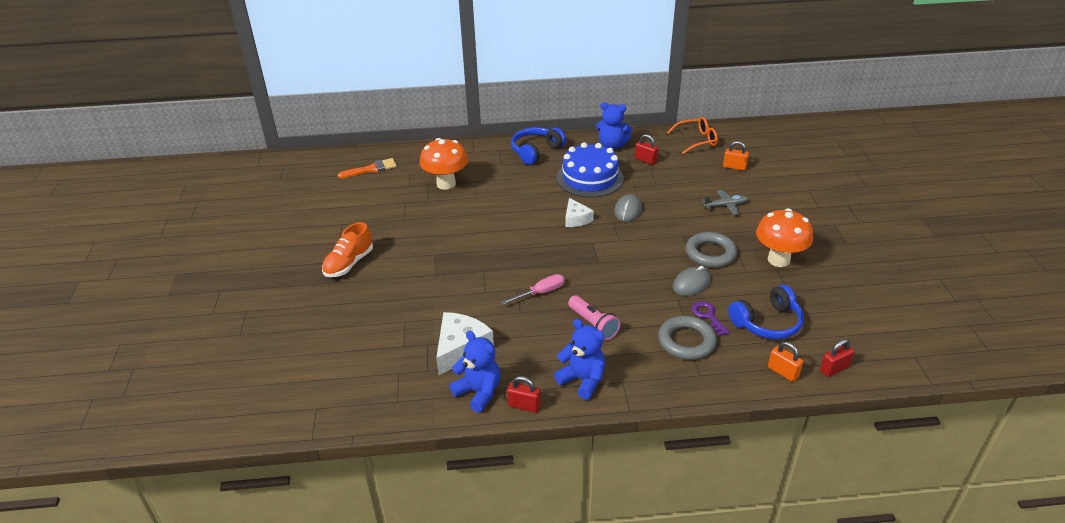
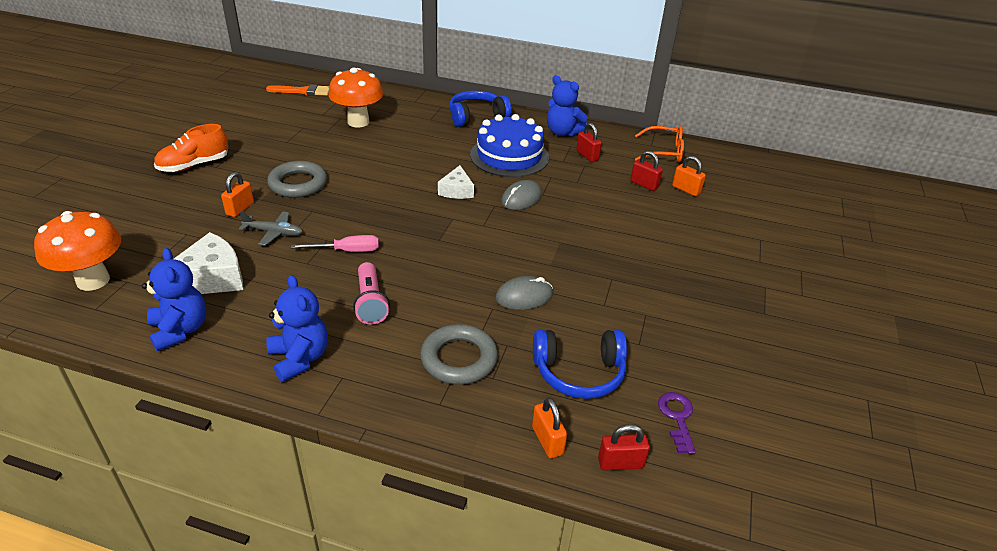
camera: 20 degrees right, 0 degrees up
(426, 287) = (240, 209): none -> orange padlock
(524, 406) = (210, 362): red padlock -> red padlock (644, 184)
(708, 316) = (511, 339): purple key -> purple key (677, 417)
(710, 253) = (576, 271): grey ring -> grey ring (298, 184)
(726, 206) = (640, 226): grey plane -> grey plane (273, 232)
(778, 260) = (656, 304): orange mushroom -> orange mushroom (93, 280)

